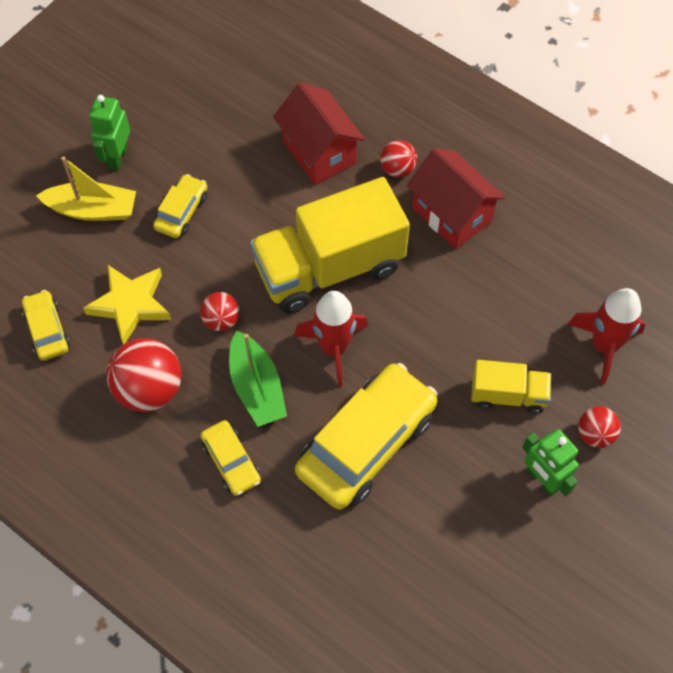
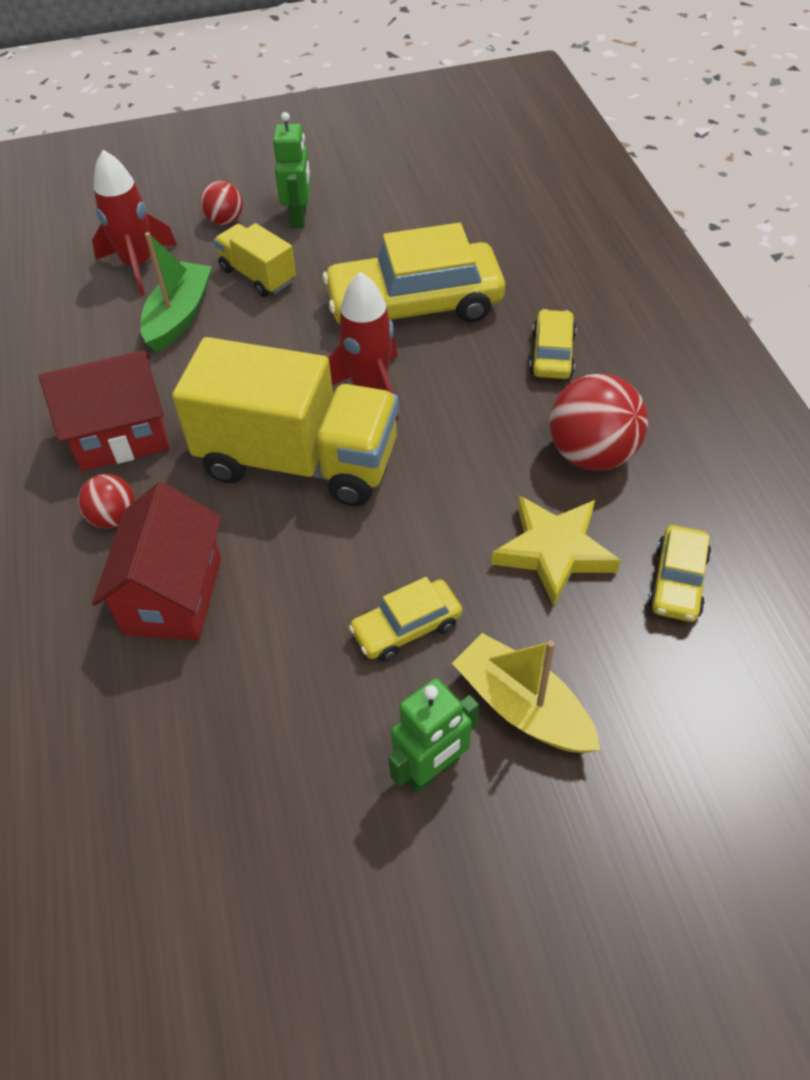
camera: 140 degrees left, 10 degrees down
(221, 320) = (461, 476): red ball -> none
(257, 387) = (476, 397): green boat -> green boat (179, 316)
(451, 214) = (121, 437): red house -> red house turned 75 degrees clockwise

